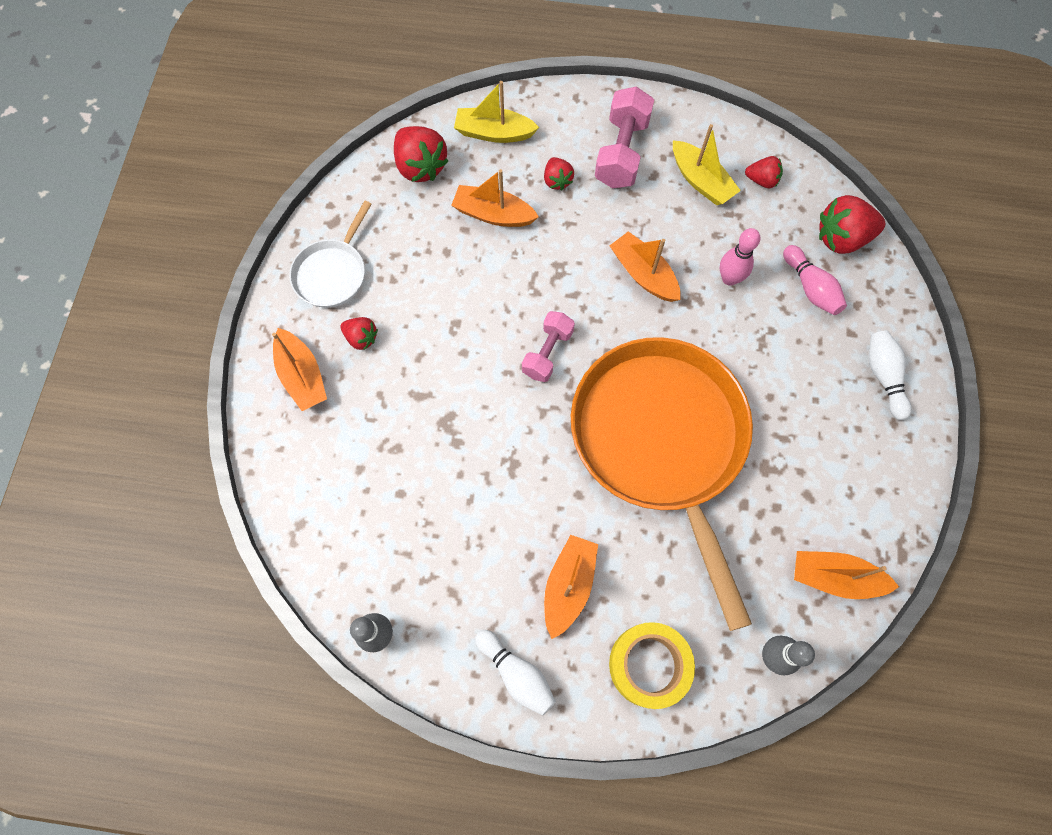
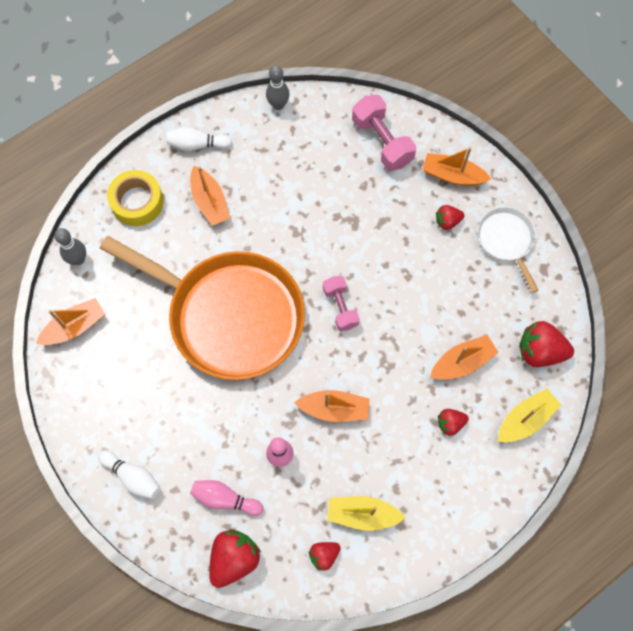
camera: 135 degrees right, 0 degrees up
(557, 180) = (450, 423): red strawberry -> red strawberry turned 45 degrees counterclockwise
(621, 152) = (433, 486): pink dumbbell -> pink dumbbell (382, 141)

